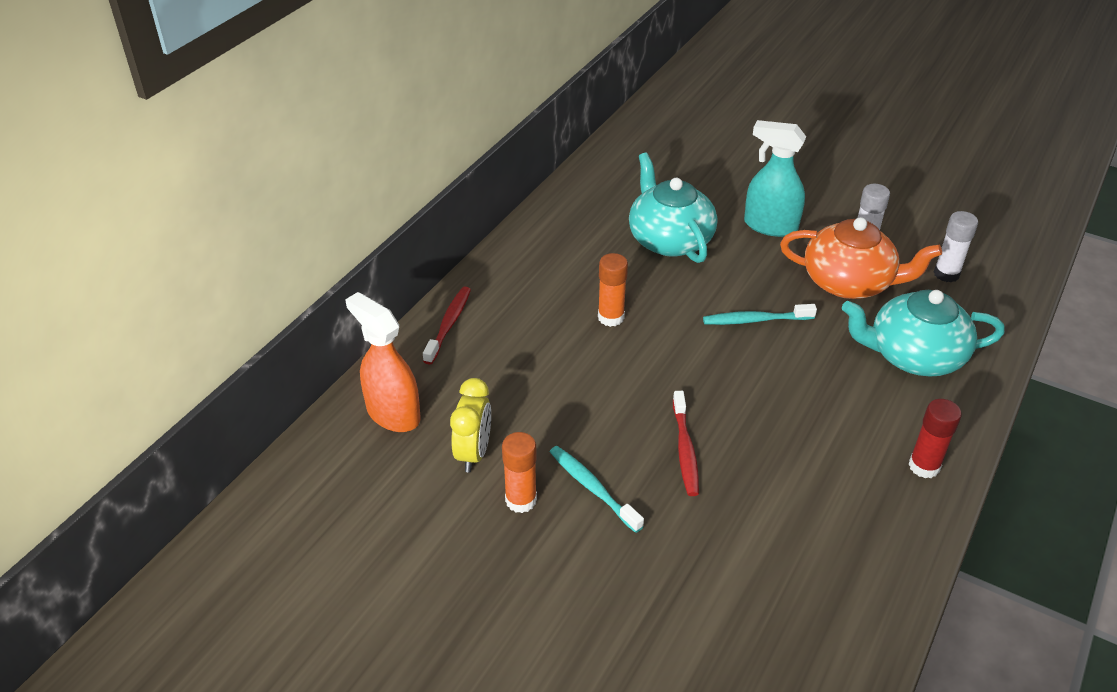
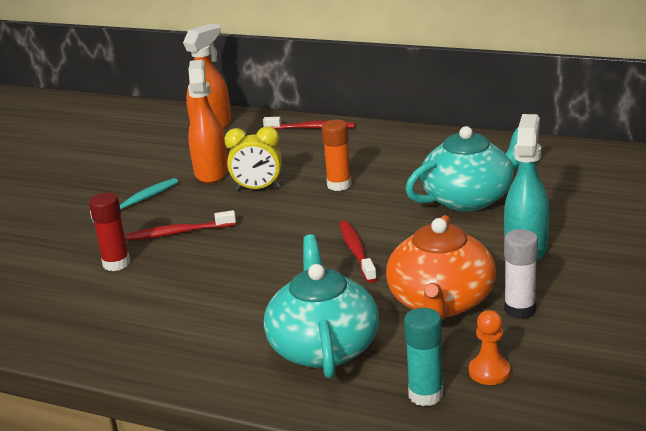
camera: 85 degrees right, 15 degrees down
(473, 453) = (174, 157): yellow clock -> yellow clock (258, 189)
(521, 500) = (128, 179): orange glue stick -> none
(536, 418) = (211, 172): none -> orange spray bottle
(756, 320) = (356, 252): turquoise toothbrush -> red toothbrush
(924, 466) = (157, 353): red glue stick -> red glue stick (116, 264)
(946, 274) = (489, 372): white glue stick -> orange pawn
(977, 309) = (425, 395): none -> turquoise glue stick

